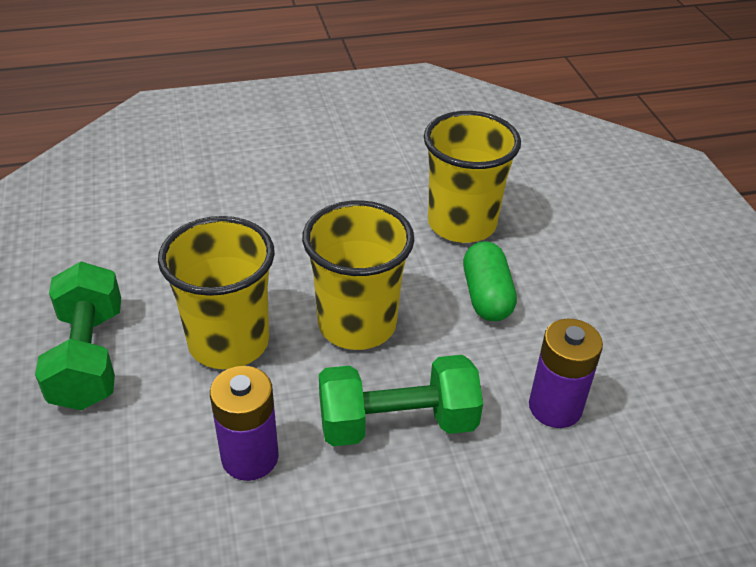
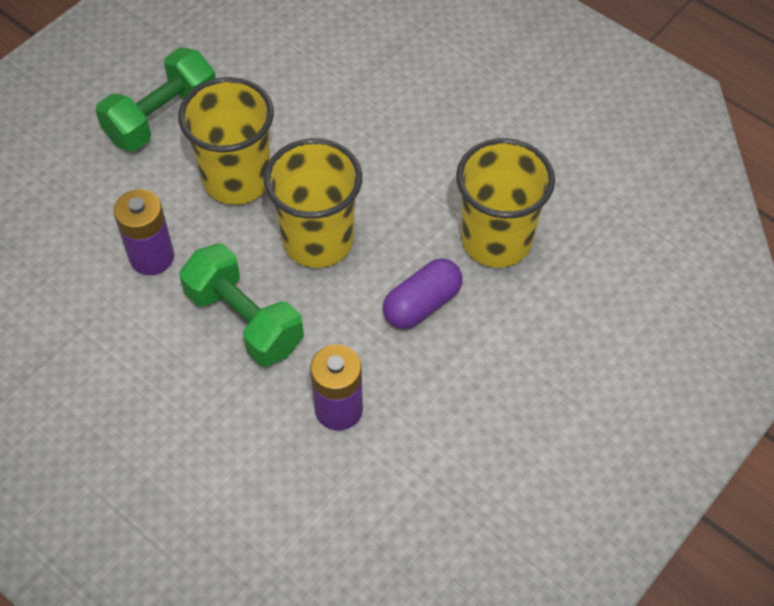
camera: 55 degrees right, 15 degrees up
(486, 296) = (422, 304): green capsule -> purple capsule

